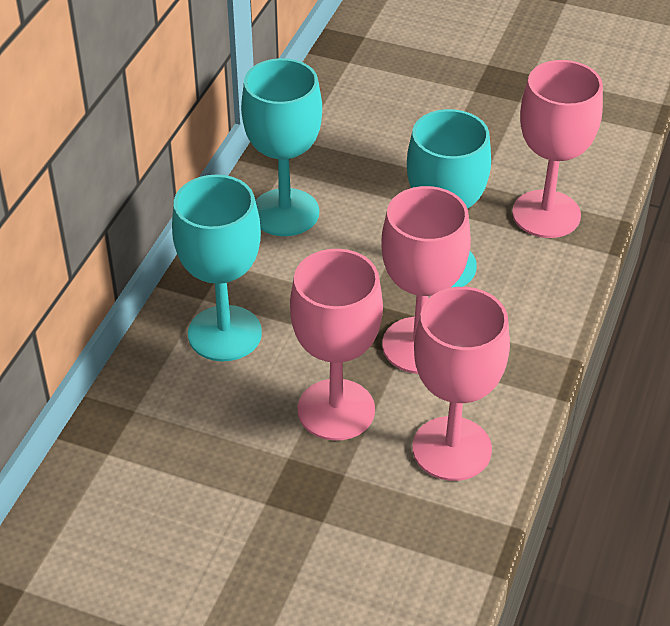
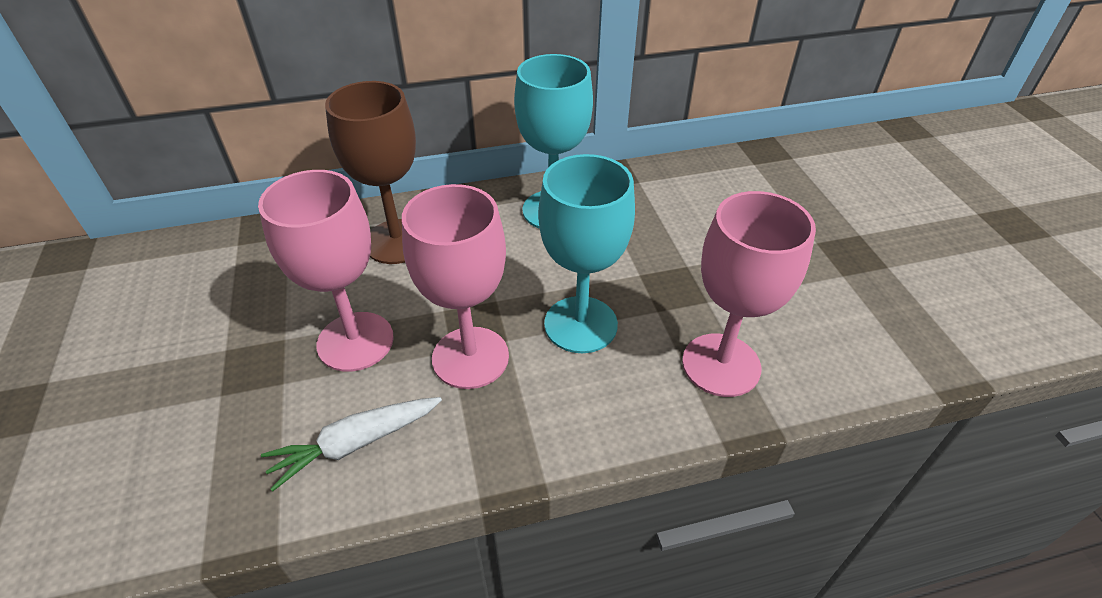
camera: 55 degrees right, 0 degrees up
(224, 333) = (397, 241): turquoise goblet -> brown goblet
(451, 449) = (355, 444): pink goblet -> white carrot

